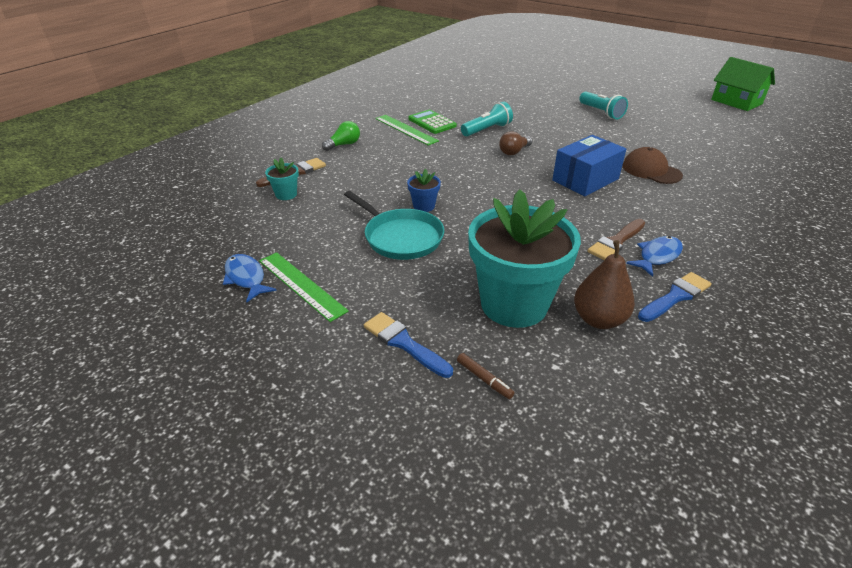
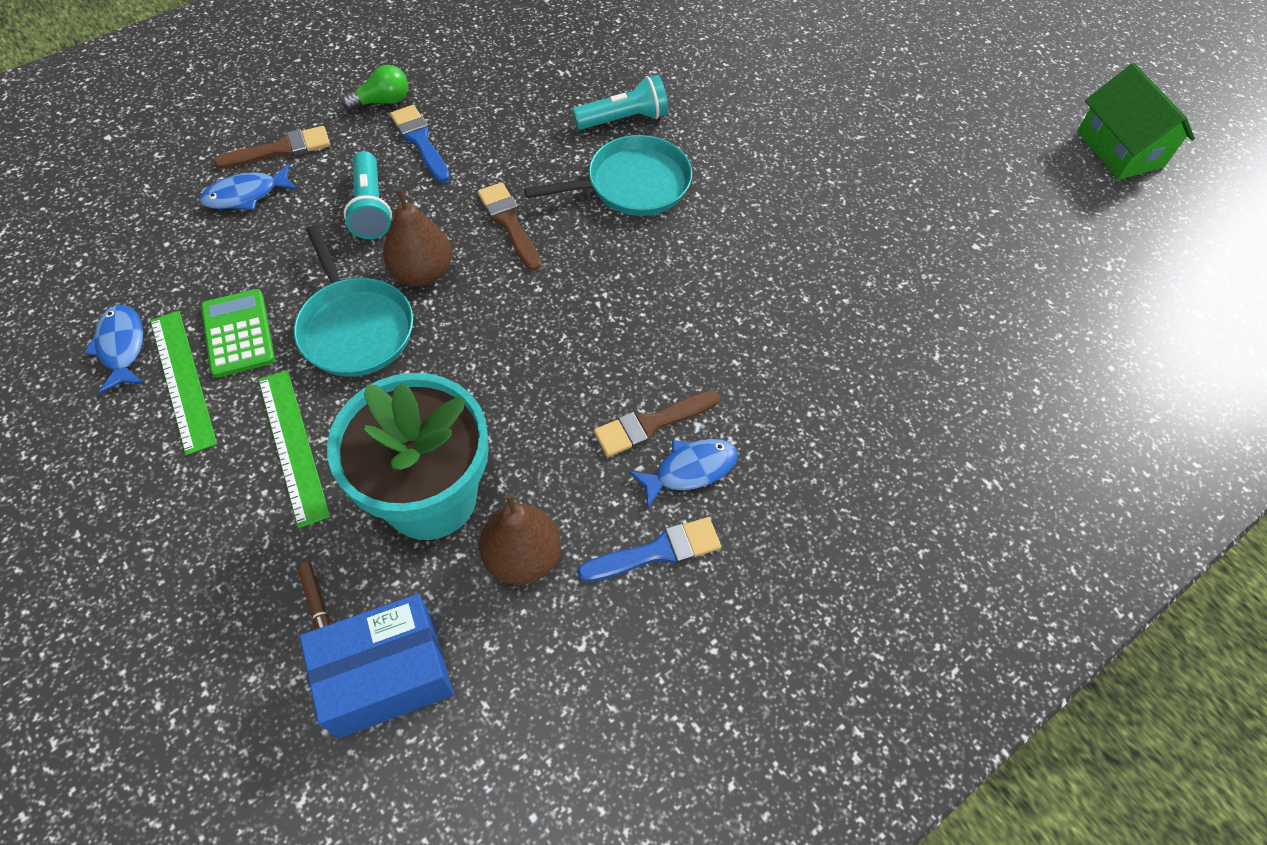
camera: 15 degrees right, 20 degrees up
(286, 194) = (246, 195): turquoise flower pot -> blue fish
(404, 343) = (255, 518): blue brush -> blue brush (420, 141)
(406, 129) = (496, 86): green ruler -> green ruler (293, 445)
(424, 206) = (422, 272): blue flower pot -> brown pear
(432, 122) = (547, 79): green calculator -> green calculator (238, 333)
(458, 177) = (509, 223): none -> brown brush
(514, 152) = (633, 184): brown light bulb -> turquoise pan
(585, 179) = (700, 280): blue box -> blue box (386, 675)
(601, 112) = (847, 120): turquoise flashlight -> turquoise flashlight (371, 207)
(651, 170) = (822, 287): brown cap -> none

